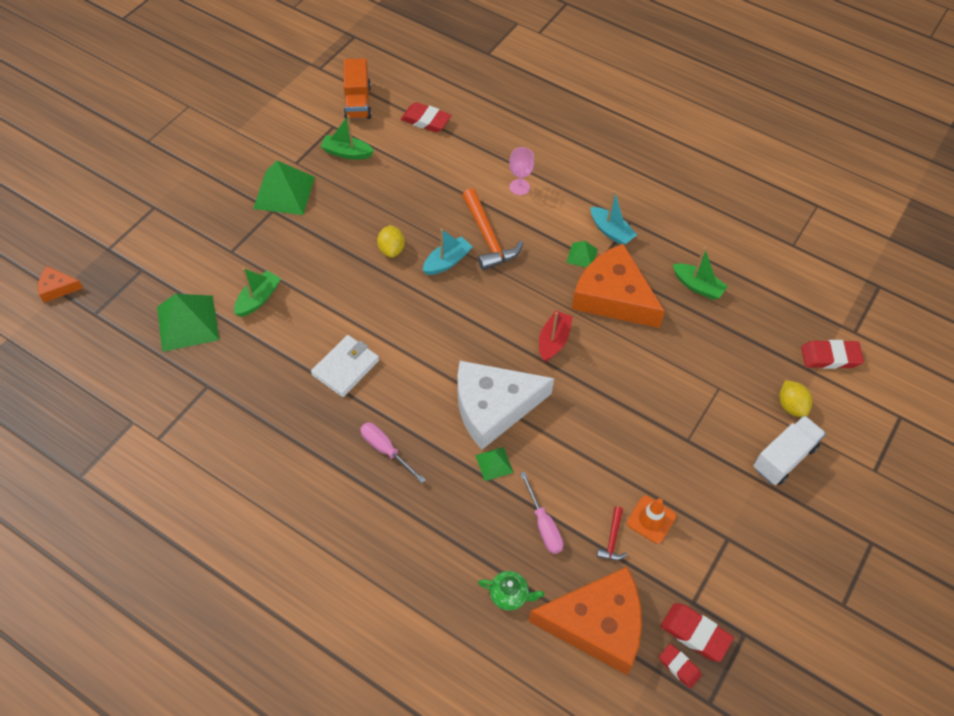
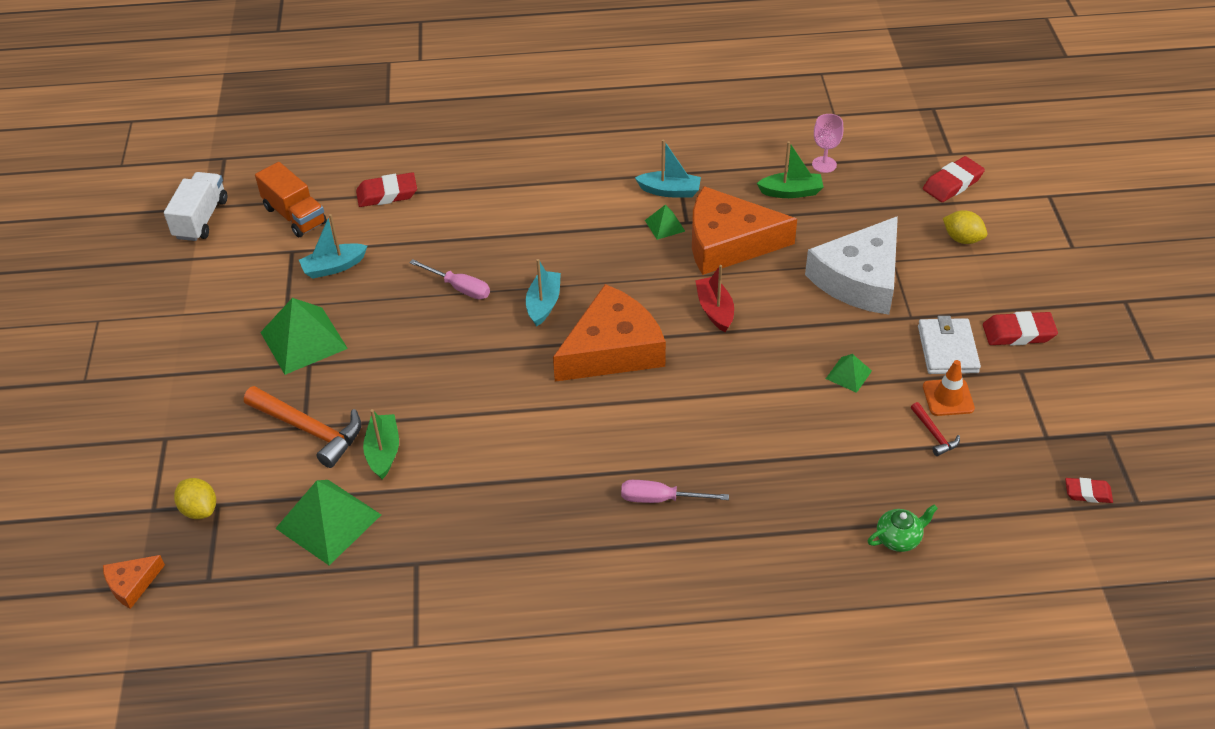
camera: 35 degrees left, 10 degrees down
(345, 368) = (543, 455): white wallet -> white wallet (947, 349)
(347, 153) = (334, 267): green boat -> turquoise boat
(391, 249) = (476, 325): yellow lemon -> yellow lemon (199, 509)
(488, 237) = (561, 260): orange hammer -> orange hammer (309, 430)
(493, 407) = (720, 398): white cheese -> white cheese (859, 279)
(494, 463) = (771, 443): green pyramid -> green pyramid (848, 374)
(519, 187) = (545, 201): pink goblet -> pink goblet (824, 164)
(543, 525) = (866, 463): pink screwdriver -> pink screwdriver (459, 288)
(597, 624) = (992, 508): orange cheese -> orange cheese (612, 349)
(695, 633) = (1073, 459): red eraser -> red eraser (1018, 333)
(784, 458) = (998, 281): white truck -> white truck (201, 219)

